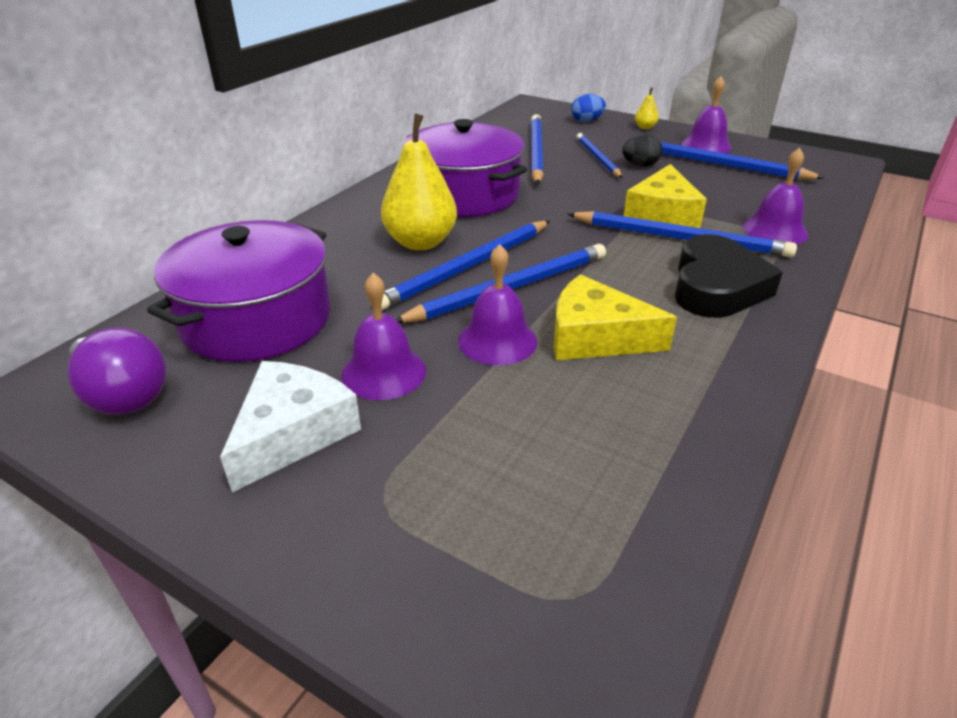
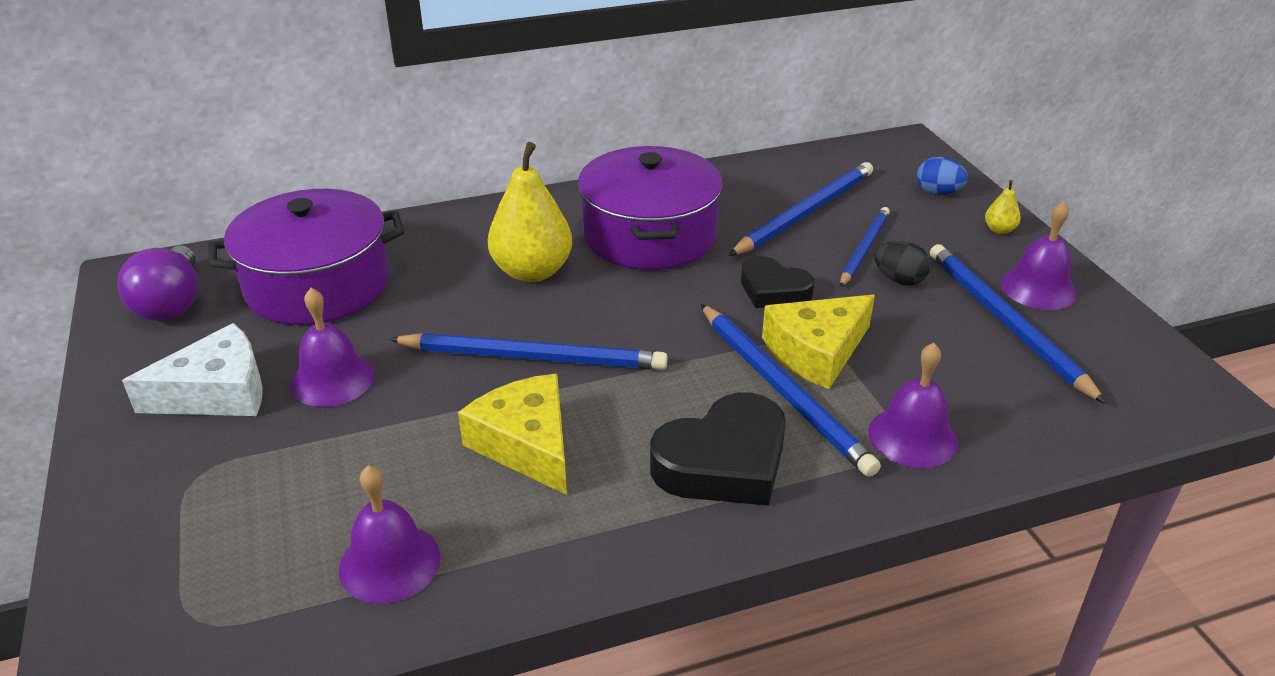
camera: 40 degrees right, 0 degrees up
(466, 268) = (530, 317): blue pencil -> none
(497, 340) = (447, 400): purple bell -> purple bell (390, 563)
(587, 194) = (773, 290): none -> black heart

